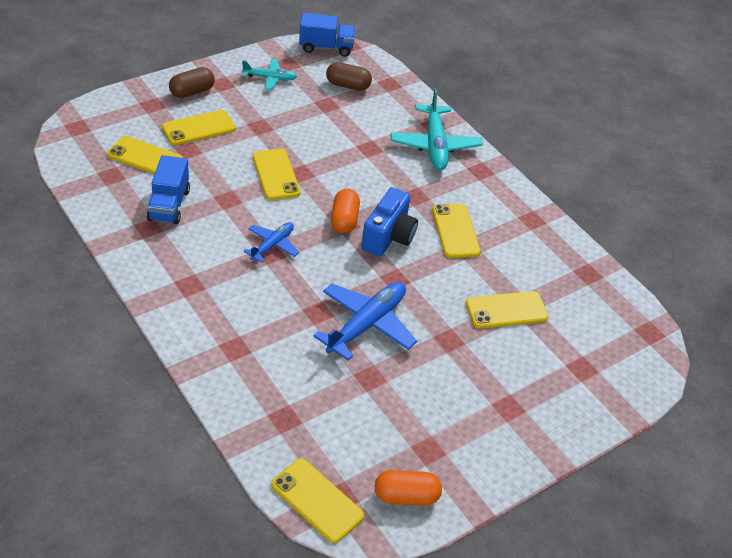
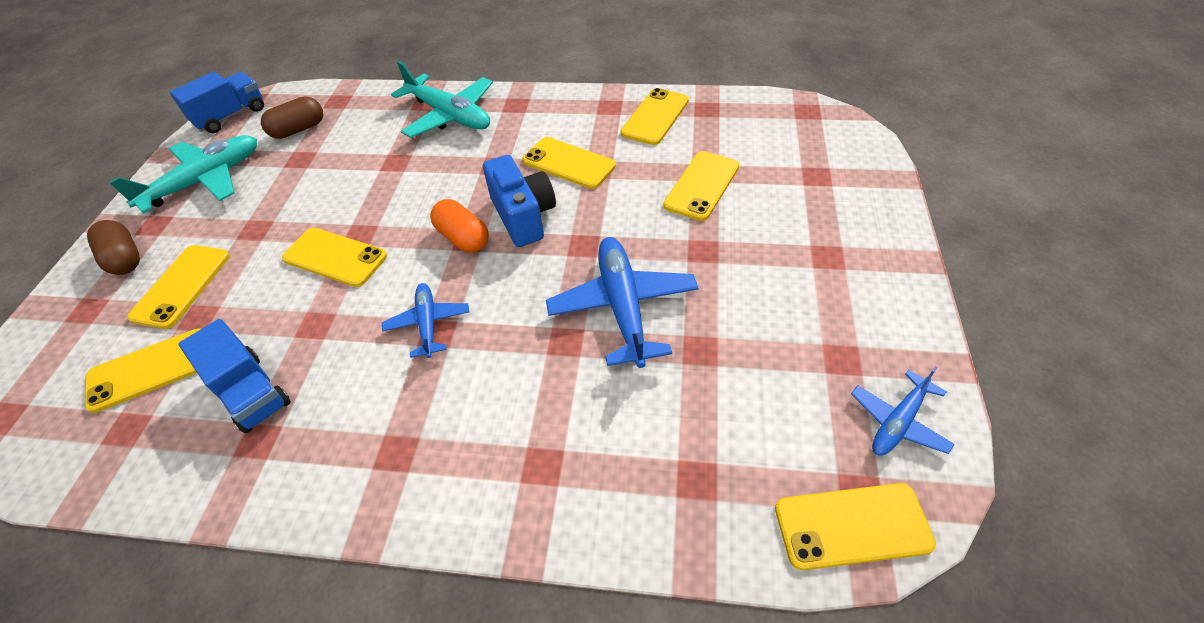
camera: 40 degrees left, 5 degrees up
(192, 92) = (124, 259): brown capsule -> brown capsule turned 45 degrees counterclockwise
(270, 78) = (205, 181): turquoise plane -> turquoise plane, size x1.74
(406, 496) = (898, 422): orange capsule -> blue plane
(548, 250) = (655, 117): none -> yellow phone

